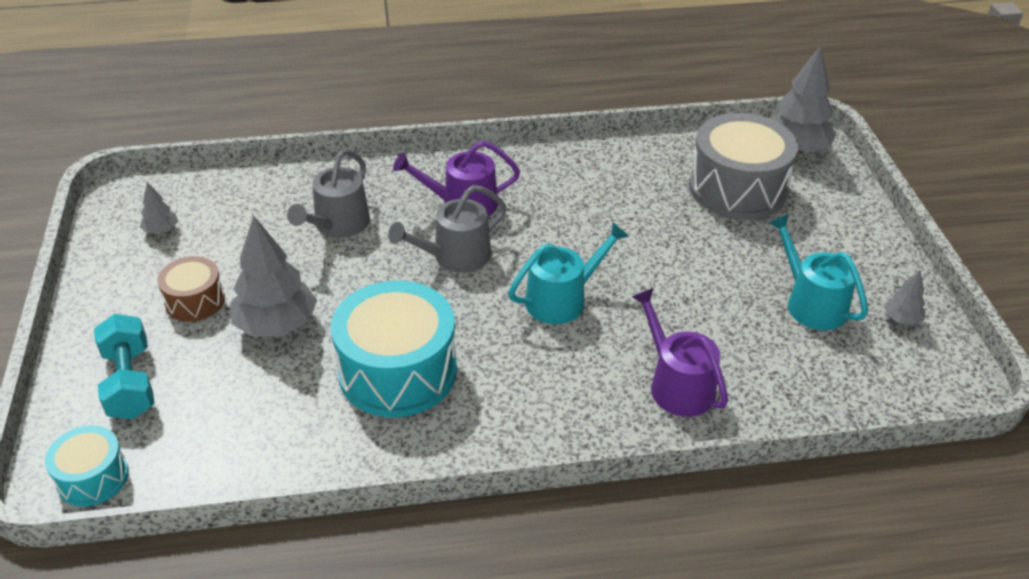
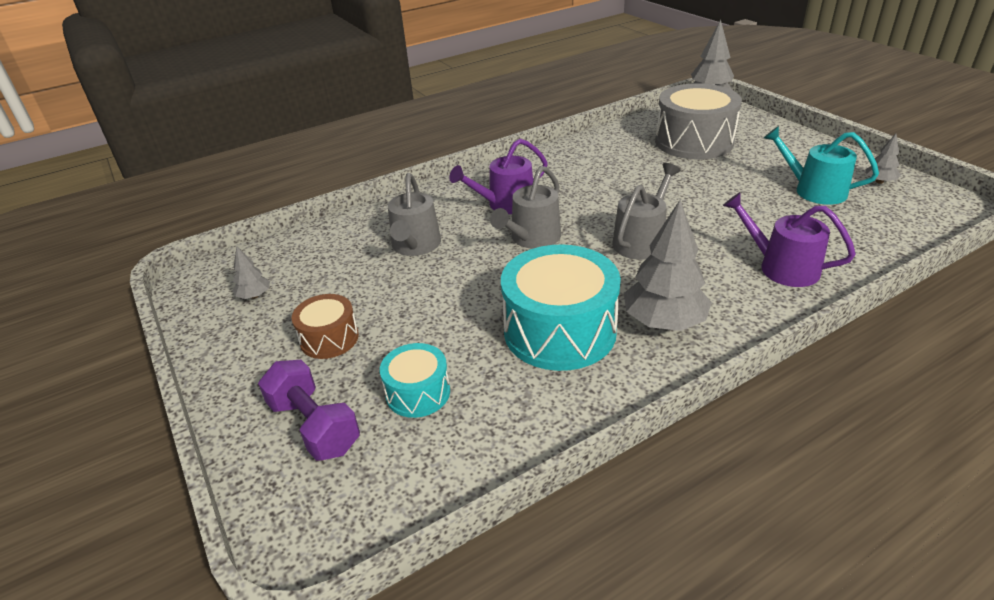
camera: 20 degrees left, 5 degrees down
(93, 477) = (338, 527): turquoise drum -> turquoise drum (418, 393)
(130, 382) = (314, 426): turquoise dumbbell -> purple dumbbell
(277, 325) = (422, 332): grey tree -> grey tree (664, 322)
(562, 299) = (641, 241): turquoise watering can -> grey watering can

